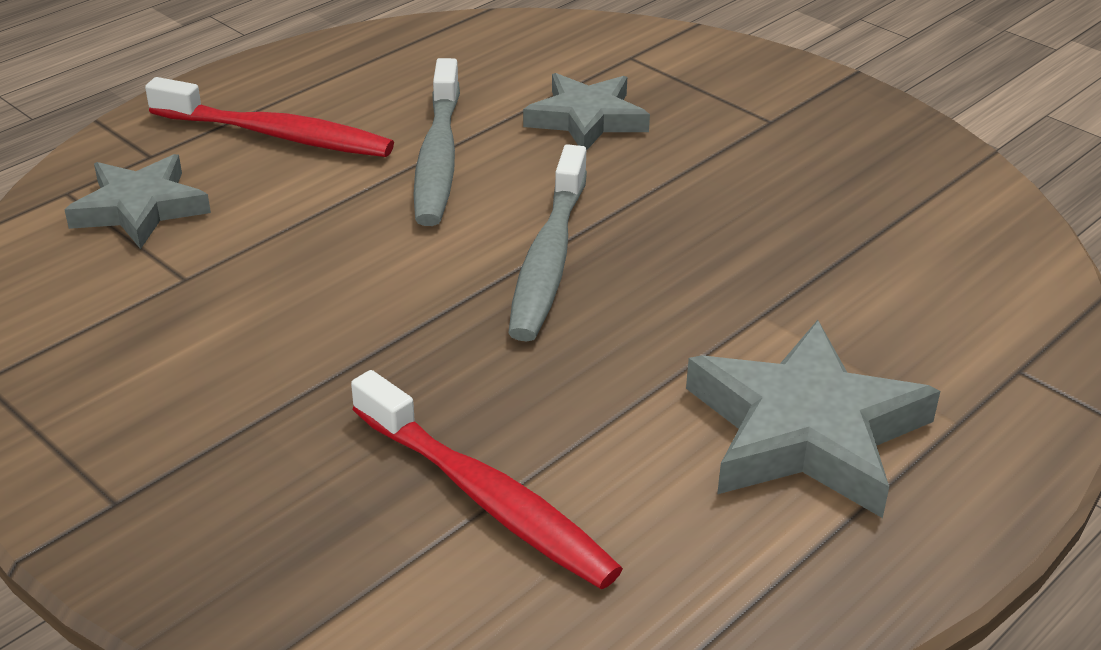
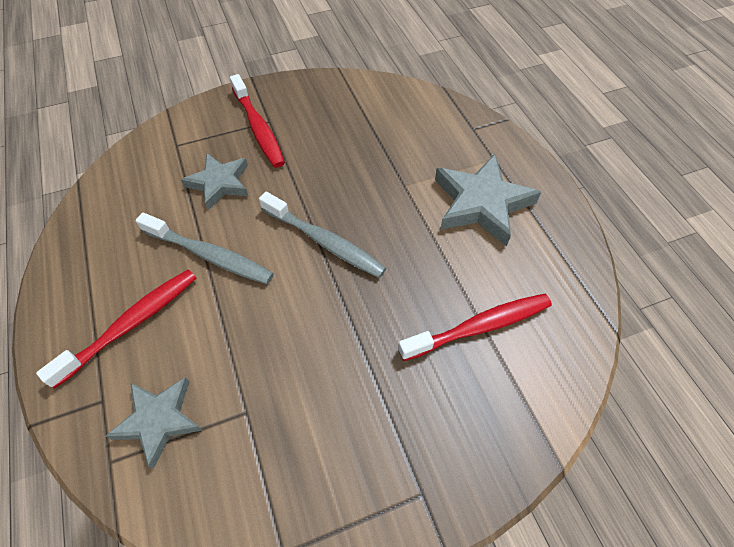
camera: 65 degrees left, 20 degrees up
(742, 115) = (258, 128): none -> red toothbrush

